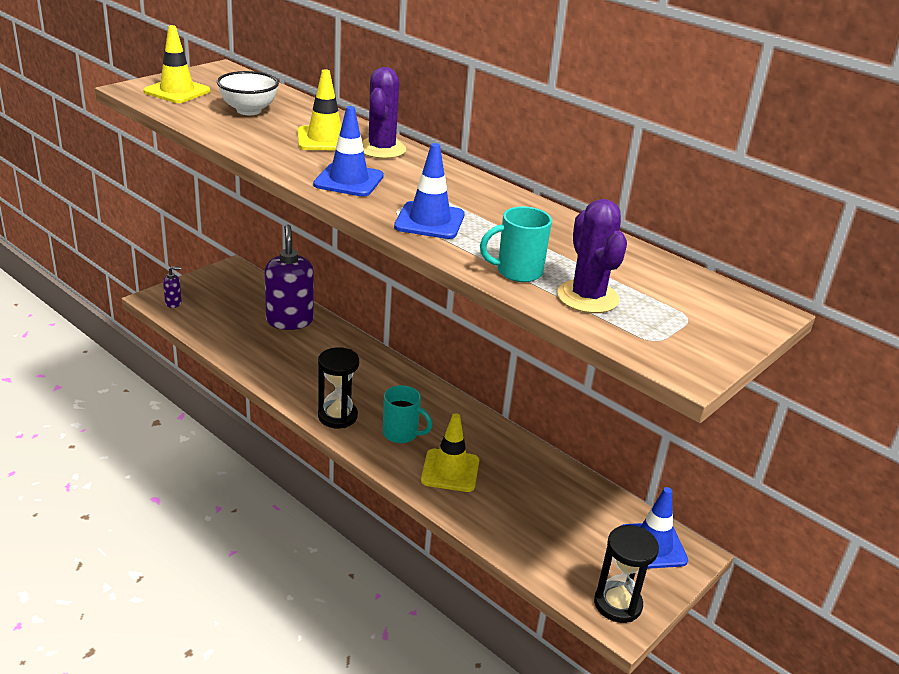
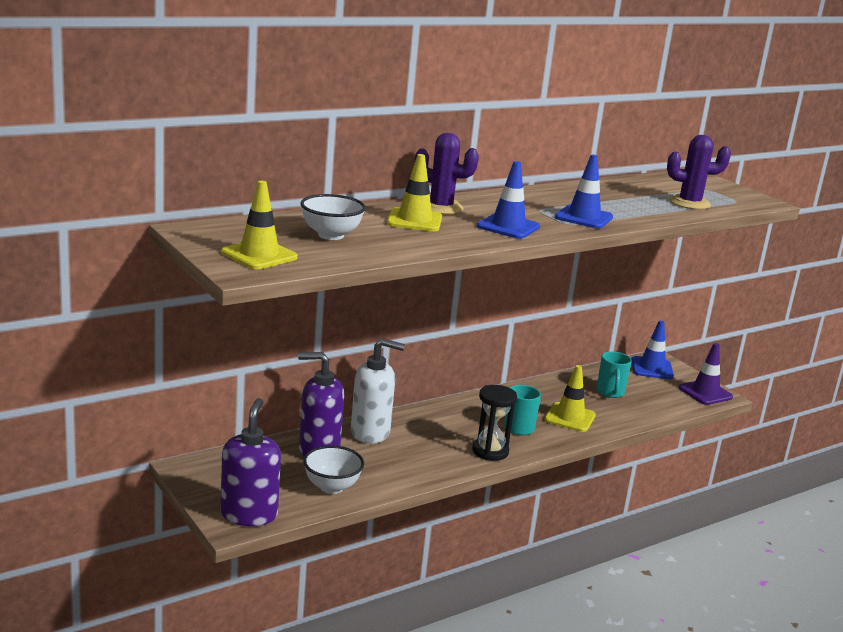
camera: 75 degrees left, 10 degrees down
(173, 303) = (249, 514): purple soap dispenser -> purple soap dispenser, size x2.30
(229, 334) = (332, 487): none -> white bowl
(336, 343) = (370, 432): none -> white soap dispenser
(517, 272) = (659, 211): turquoise mug -> turquoise mug (610, 392)
(617, 604) = (705, 392): black hourglass -> purple traffic cone

